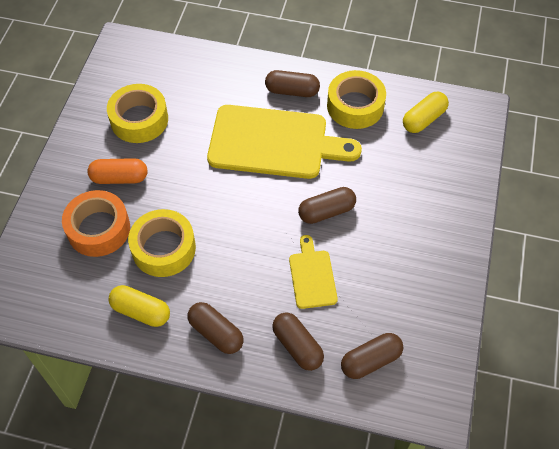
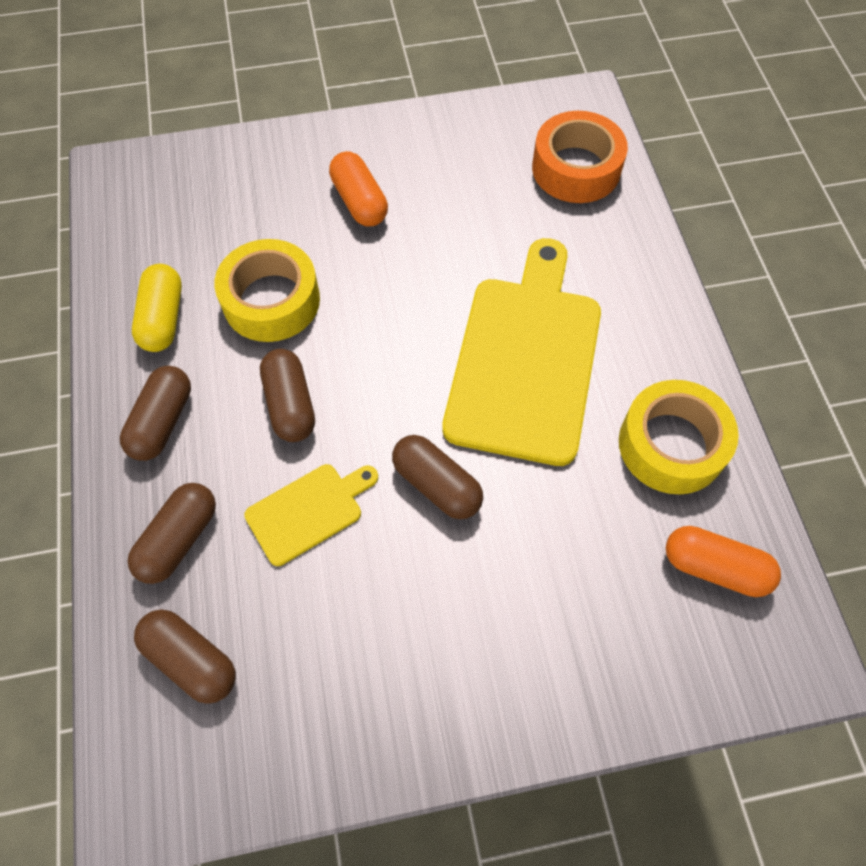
camera: 65 degrees right, 5 degrees up
(98, 229) = (268, 216): orange tape -> orange tape (576, 168)
(139, 120) = (467, 179): yellow tape -> none
(274, 143) = (526, 359): yellow cutting board -> yellow cutting board turned 150 degrees counterclockwise
(292, 91) = (641, 341): brown capsule -> brown capsule (290, 404)
(423, 119) = (714, 567): yellow capsule -> orange capsule

